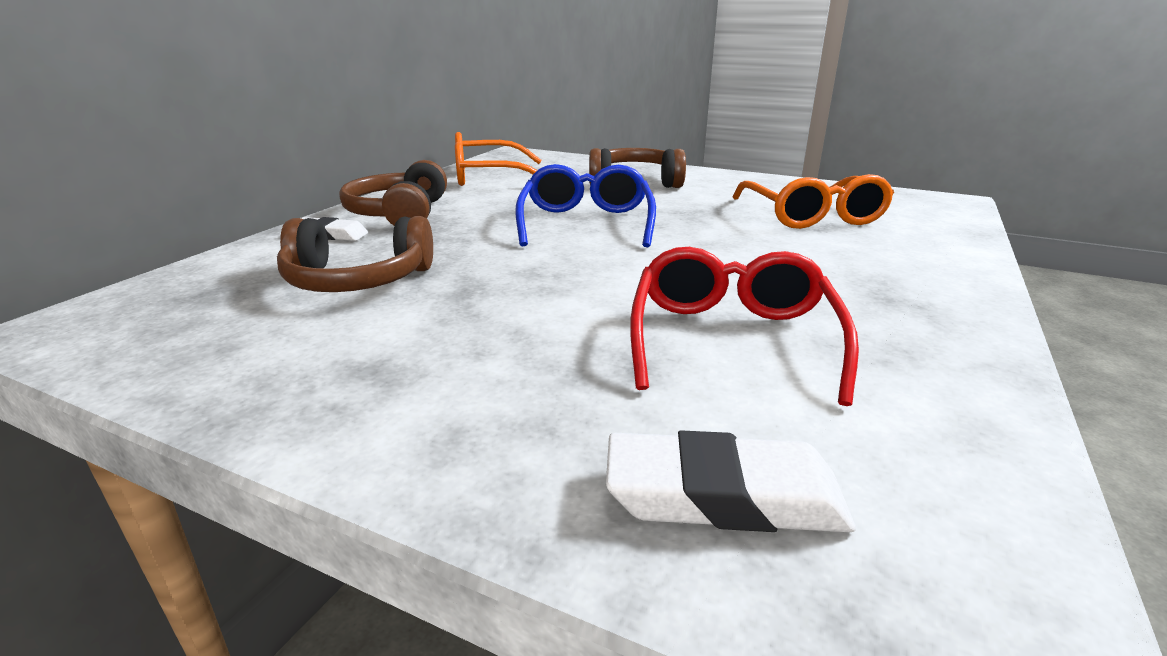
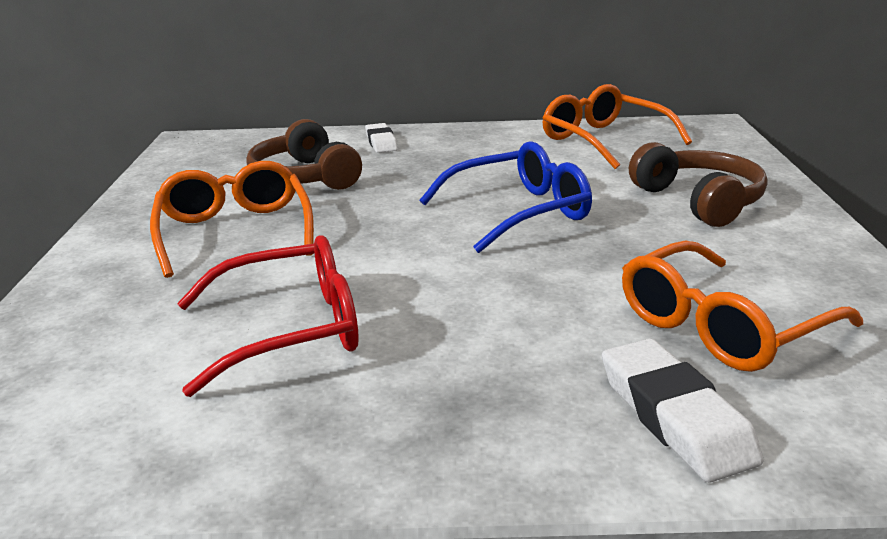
camera: 65 degrees right, 0 degrees up
(399, 214) = (452, 145): brown headphones -> none
(457, 336) = (235, 232): none -> orange glasses
(723, 496) = (61, 361): white eraser -> white eraser (675, 417)

